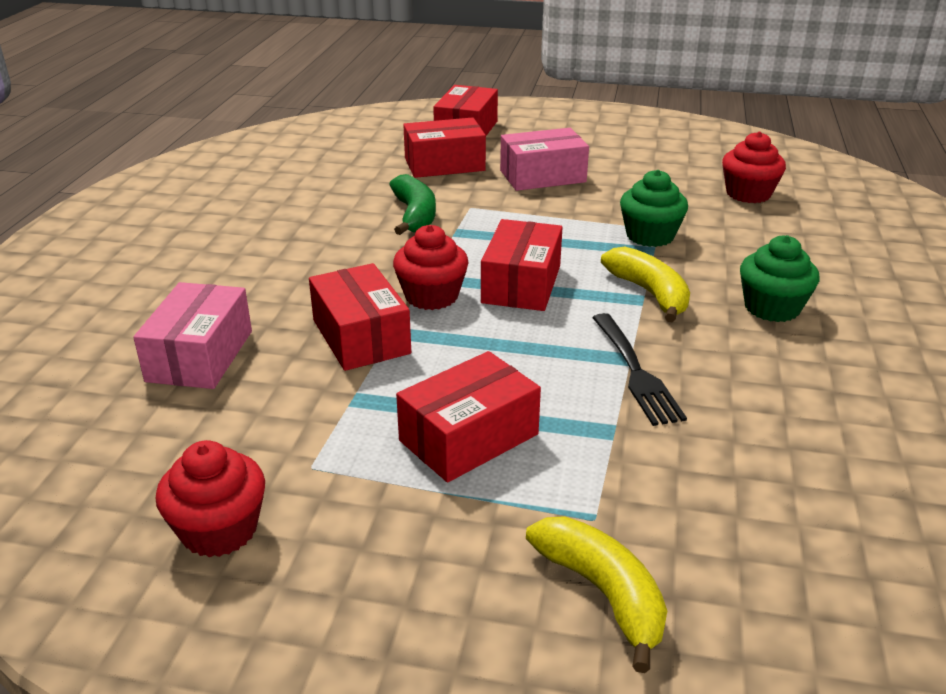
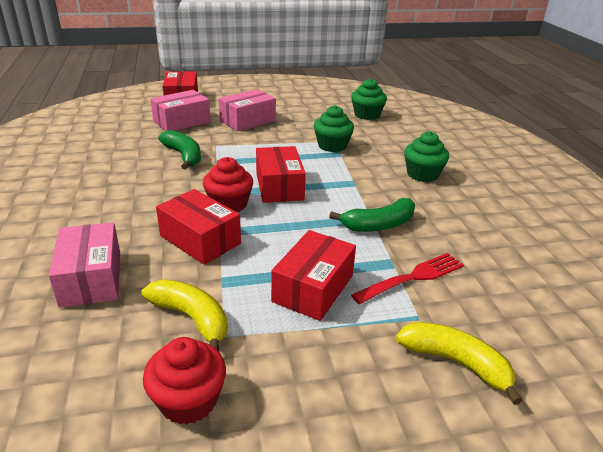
camera: 25 degrees left, 0 degrees up
(444, 164) = (182, 122): red box -> pink box
(628, 460) = (412, 278): none -> red fork
(635, 371) = (379, 225): black fork -> green banana
(649, 293) = (355, 178): yellow banana -> yellow banana (192, 318)
(748, 194) = (367, 115): red cupcake -> green cupcake

